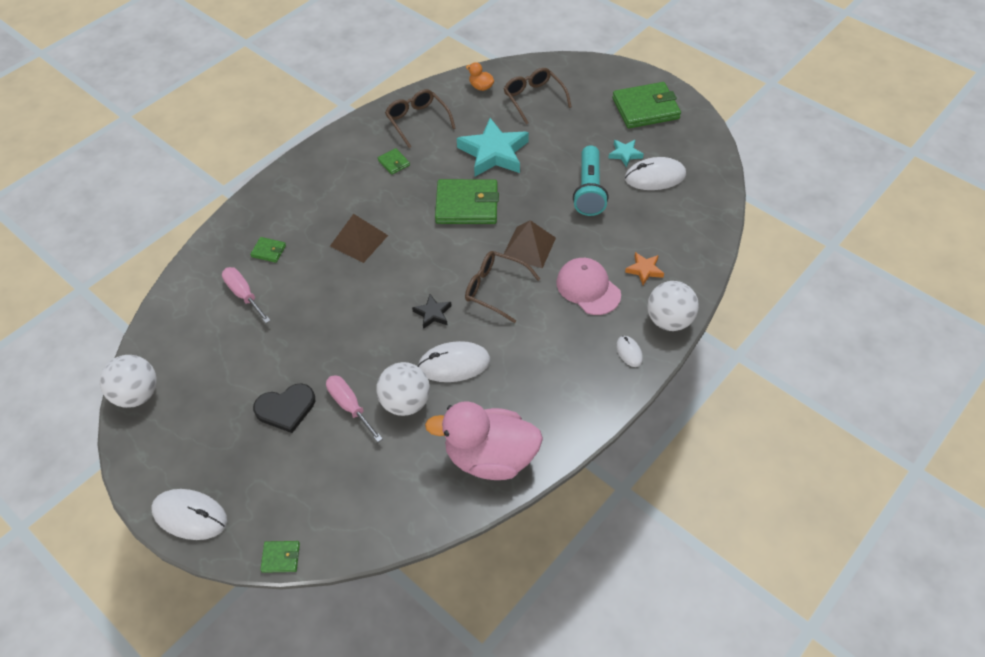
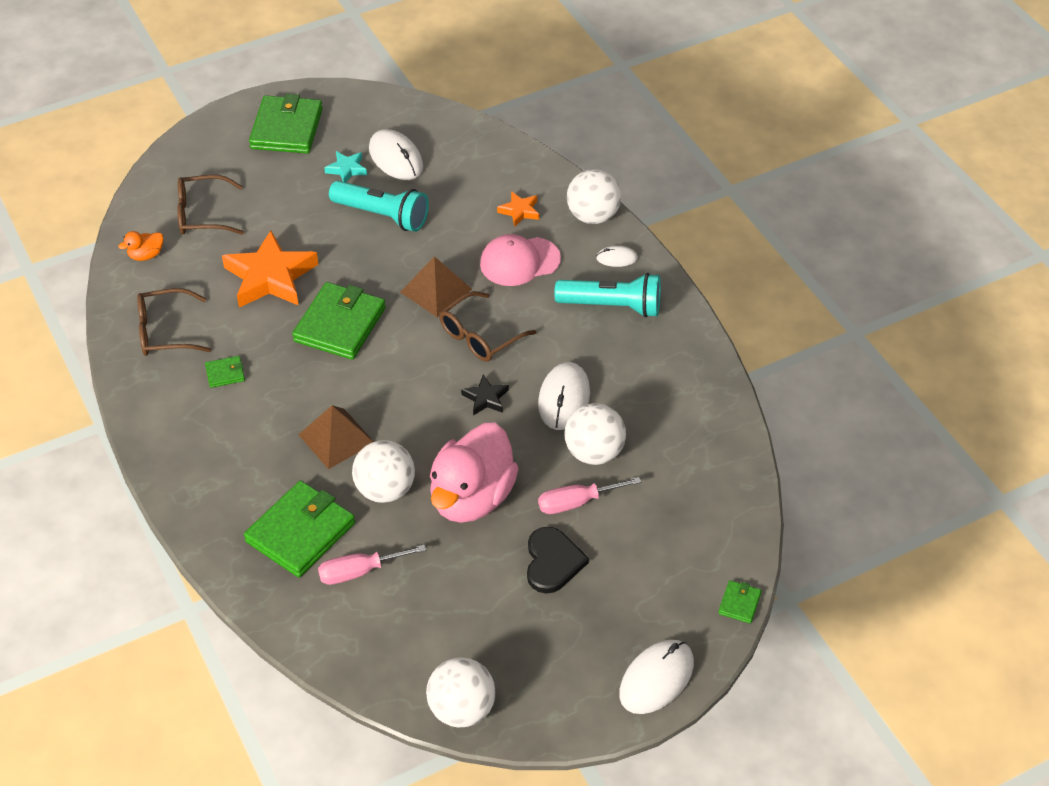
camera: 70 degrees left, 5 degrees down
(268, 251) = (300, 532): green wallet -> green wallet, size x2.24
(321, 284) = (385, 490): none -> white ball
(490, 457) = (692, 402): pink duck -> pink duck (472, 498)
(494, 153) = (270, 277): turquoise star -> orange star
(572, 366) = (612, 306): none -> turquoise flashlight
(655, 177) = (396, 158): white mouse -> white mouse turned 45 degrees counterclockwise

